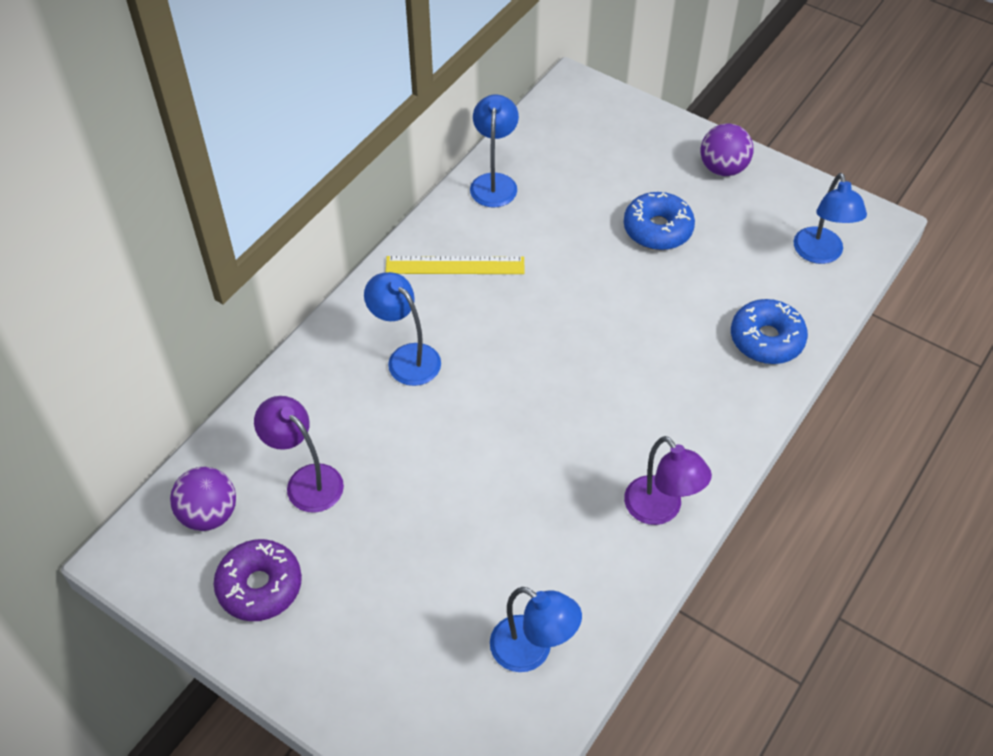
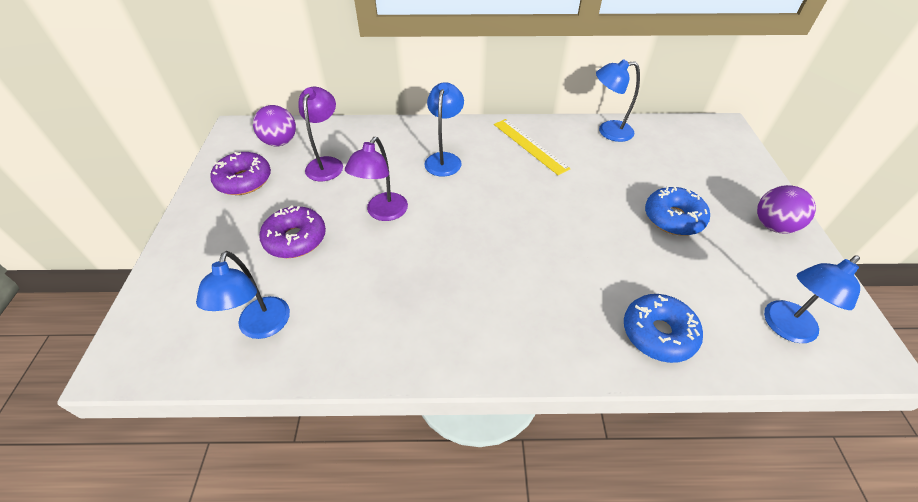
camera: 55 degrees right, 5 degrees down
(421, 569) = (295, 239): none -> purple donut
(494, 182) = (608, 131): blue lamp -> blue lamp turned 150 degrees counterclockwise
(660, 510) = (434, 344): purple lamp -> purple lamp (383, 213)

